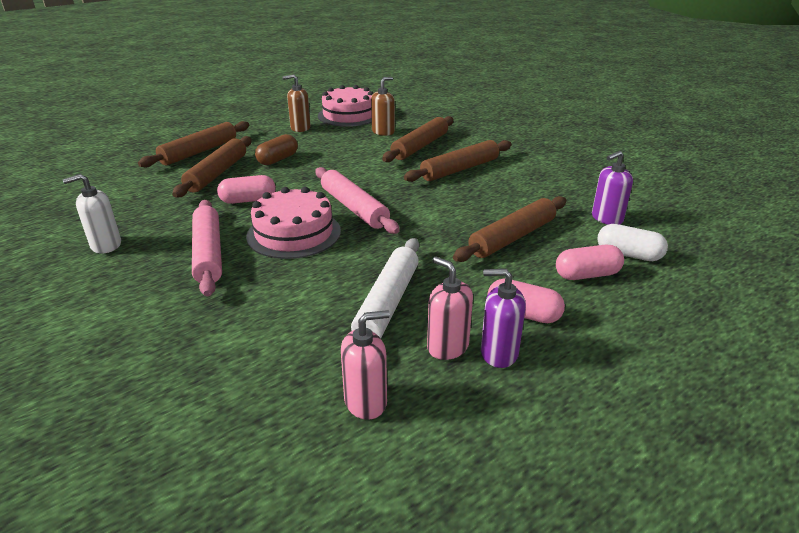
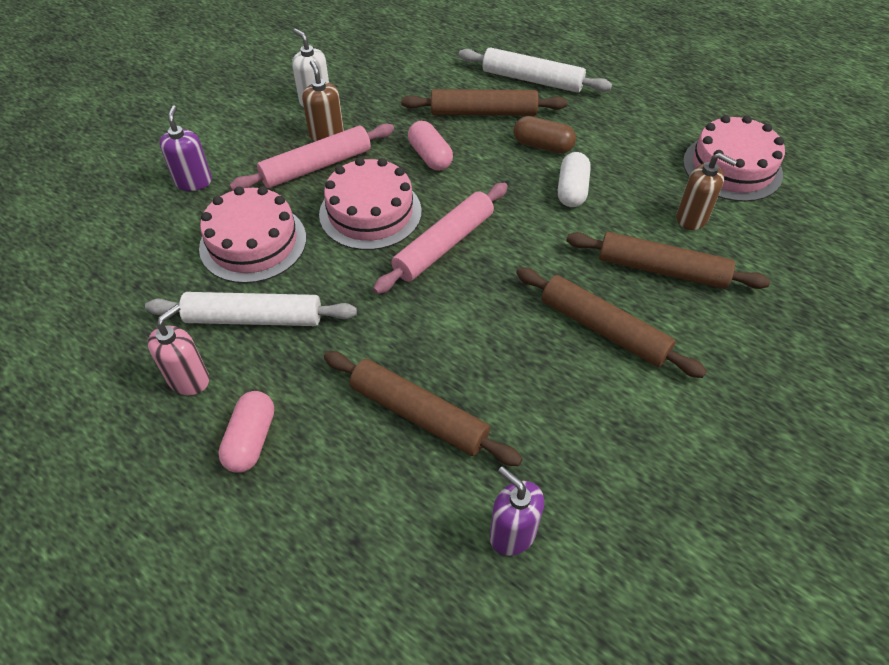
camera: 75 degrees right, 20 degrees up
(199, 152) = (532, 80): brown rolling pin -> white rolling pin
(287, 297) = (253, 242): none -> pink cake
(300, 128) = (652, 135): brown soap dispenser -> brown soap dispenser (326, 134)
(366, 402) = (113, 334): pink soap dispenser -> none
(498, 353) = (182, 423): purple soap dispenser -> purple soap dispenser (193, 181)
(587, 275) = (345, 505): pink capsule -> none
(628, 254) = (409, 560): white capsule -> white capsule (572, 190)

